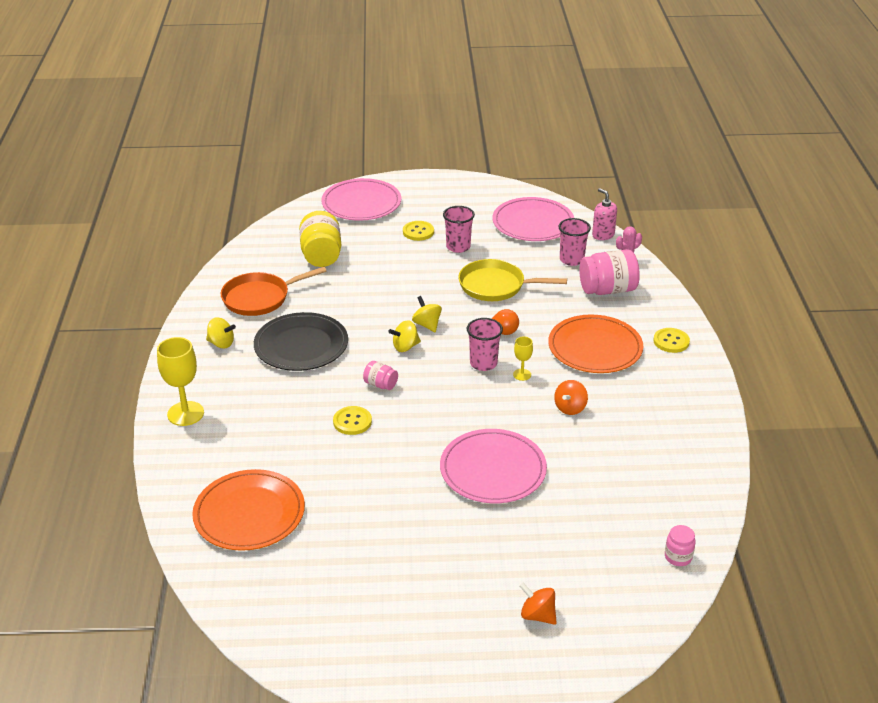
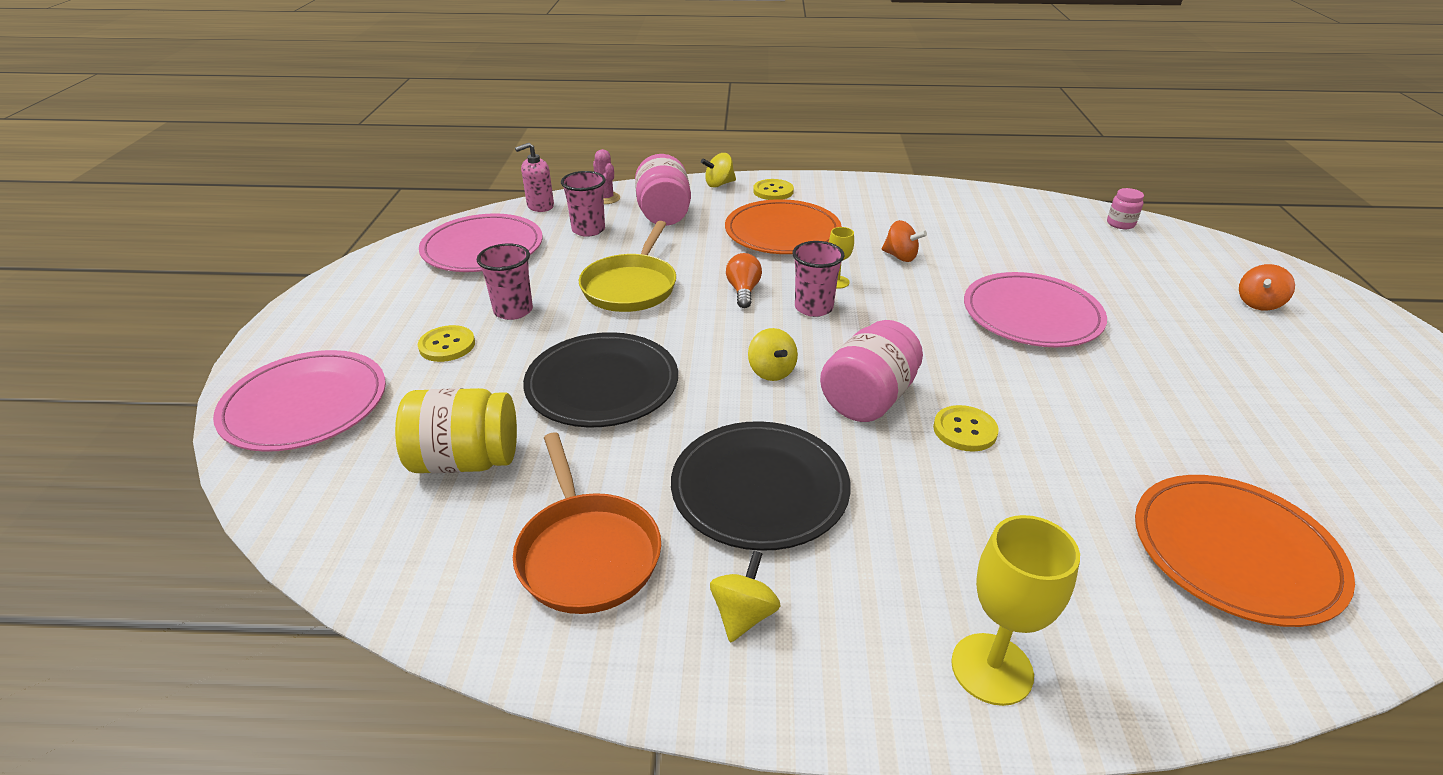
camera: 85 degrees left, 0 degrees up
(380, 384) = (868, 399): pink jar -> pink jar, size x1.95
(386, 287) = (602, 384): none -> black plate
(427, 325) = (716, 349): yellow spinning top -> yellow spinning top (719, 184)

